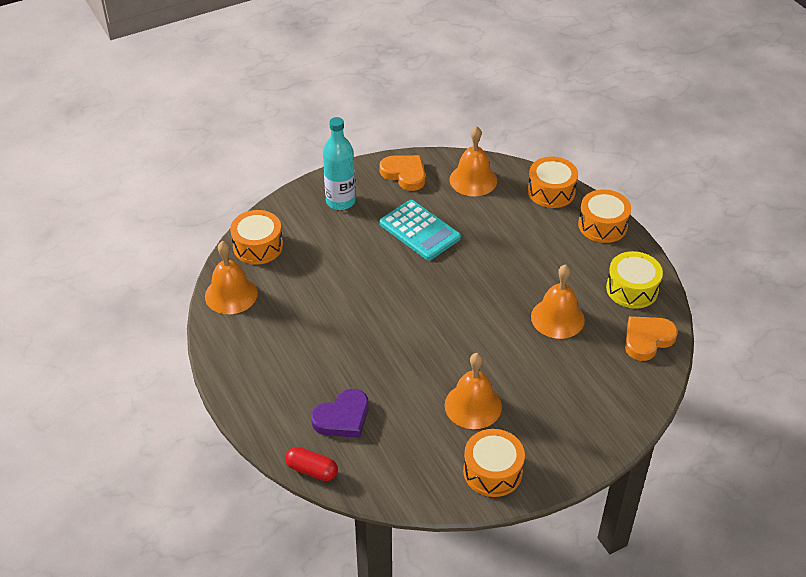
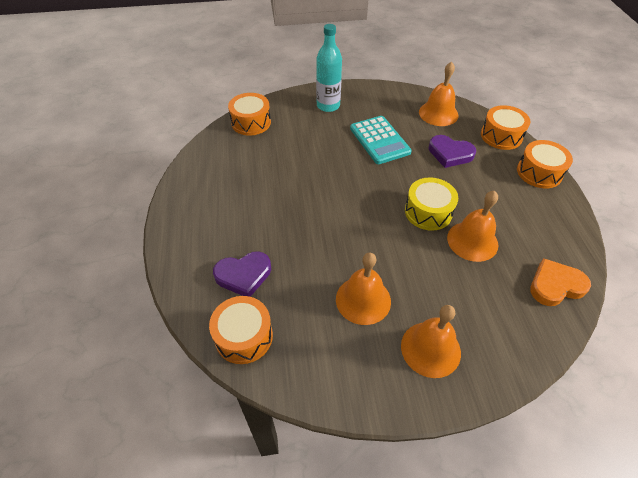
camera: 20 degrees right, 5 degrees up
(231, 294) = (212, 151): orange bell -> orange bell (430, 349)
(312, 470) = (192, 316): red capsule -> none
(404, 174) = (385, 98): orange heart -> none
(492, 471) = (355, 374): orange drum -> orange drum (244, 336)
(503, 227) = (450, 154): none -> purple heart
(632, 289) = (552, 233): yellow drum -> yellow drum (428, 212)

